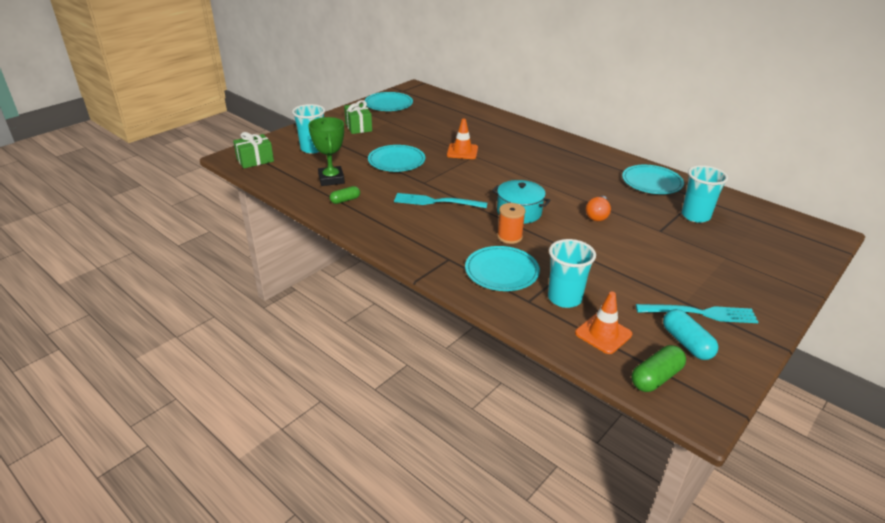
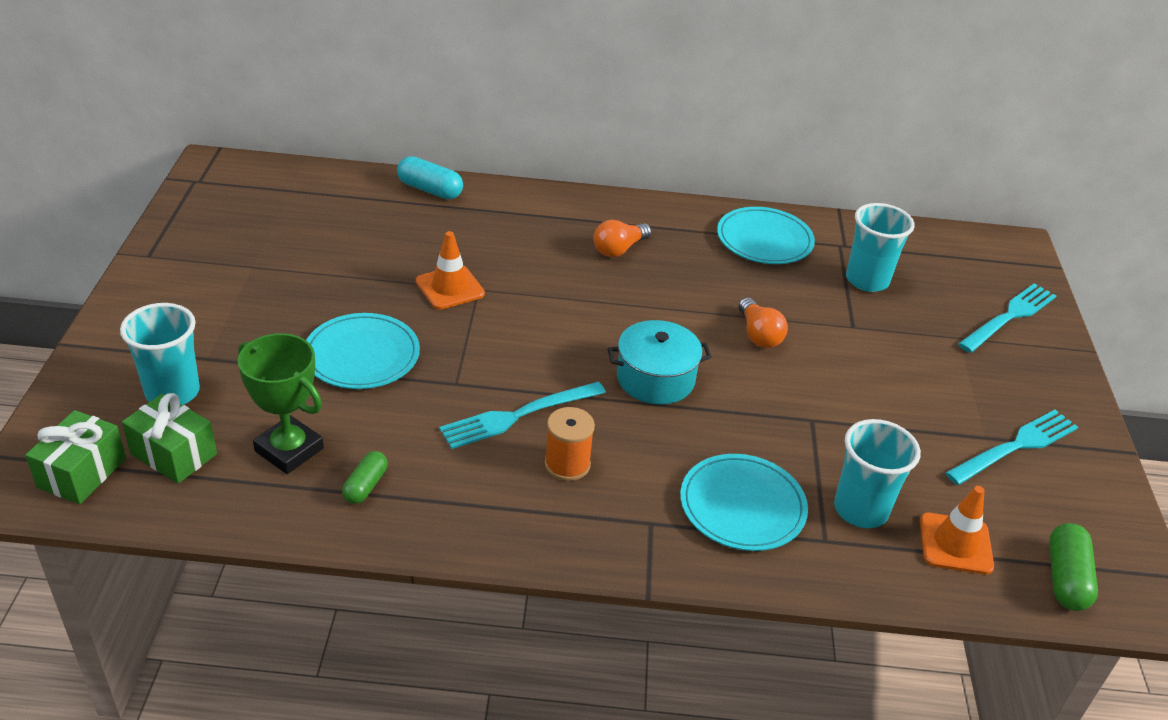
camera: 40 degrees left, 5 degrees up
(358, 127) = (207, 302): green gift -> green gift (174, 454)
(388, 104) = (207, 224): turquoise plate -> none
(509, 237) = (689, 434): orange spool -> orange spool (567, 464)
(563, 162) = (619, 249): none -> orange light bulb
(686, 343) = (1045, 503): turquoise capsule -> turquoise capsule (430, 190)
(777, 261) = (1009, 316): none -> turquoise fork

